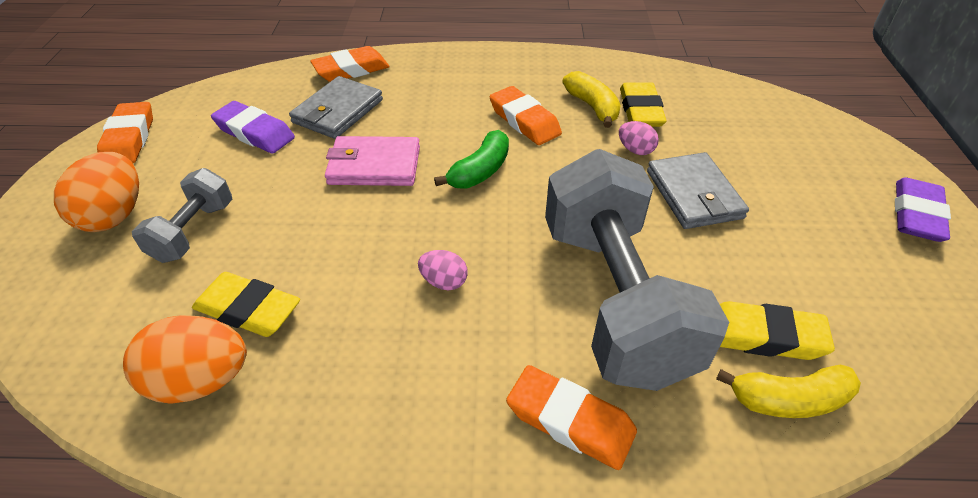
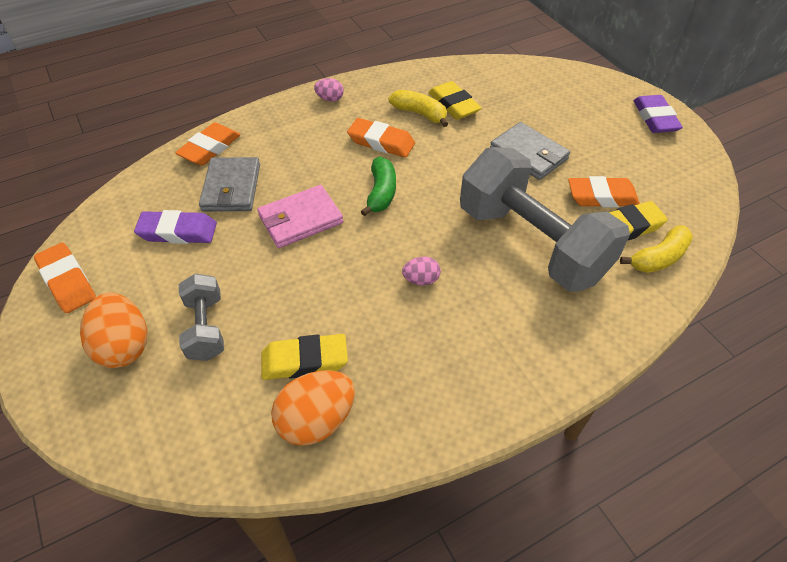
camera: 30 degrees left, 5 degrees up
(570, 421) = (560, 326): orange eraser -> orange eraser (602, 197)
(635, 150) = (471, 136): pink egg -> pink egg (330, 99)

